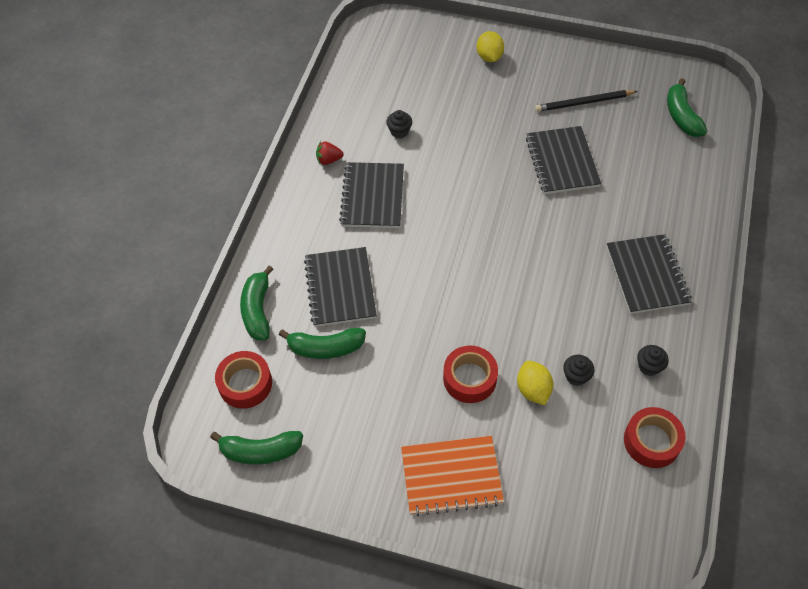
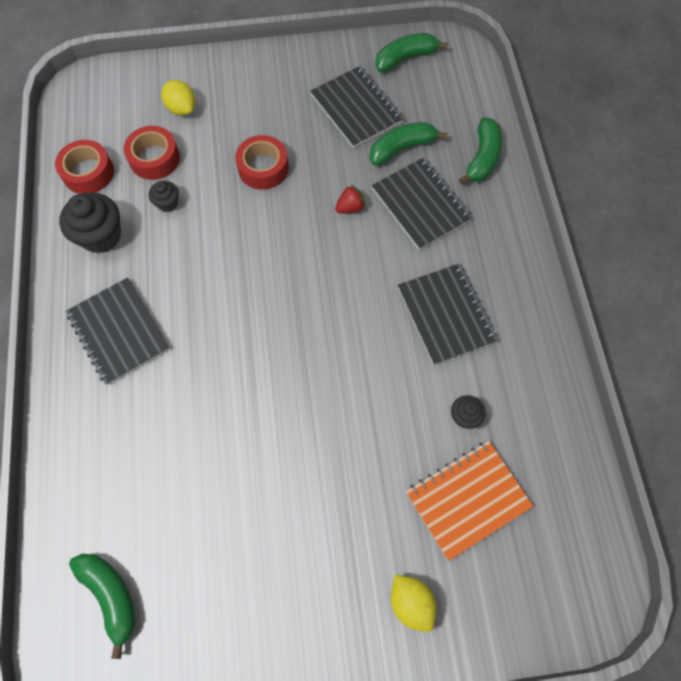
camera: 155 degrees right, 10 degrees up
(245, 384) = (450, 98): red tape -> red tape (154, 158)
(258, 310) = (482, 158): green banana -> green banana turned 45 degrees clockwise
(329, 160) = (521, 343): red strawberry -> red strawberry (350, 207)
(451, 476) = (248, 92): orange notebook -> orange notebook (467, 499)
(533, 389) = (203, 178): yellow lemon -> yellow lemon (182, 108)
(562, 162) = (251, 449): black notebook -> black notebook (356, 108)
(583, 103) = (251, 565): black pencil -> none
(649, 366) = (101, 236): black cupcake -> black cupcake, size x1.89

